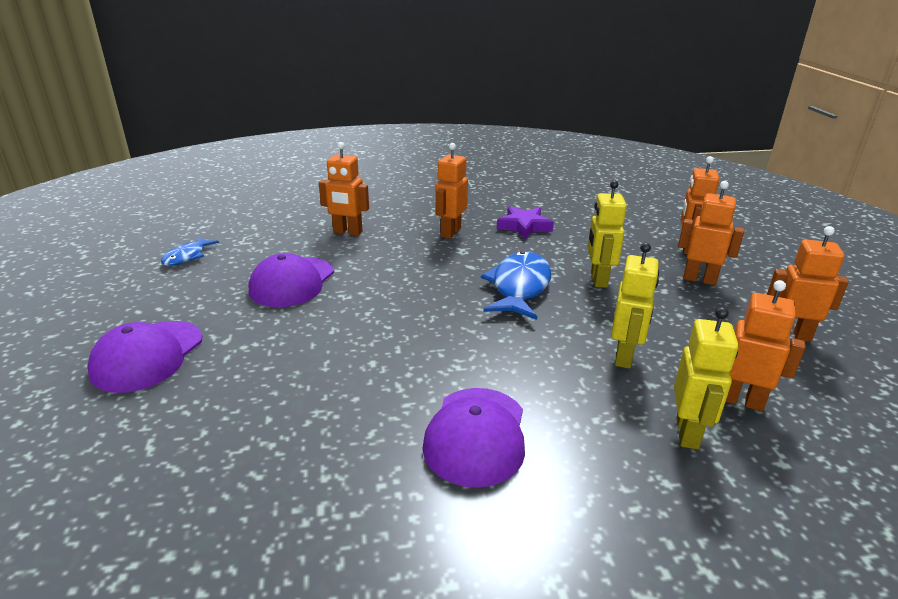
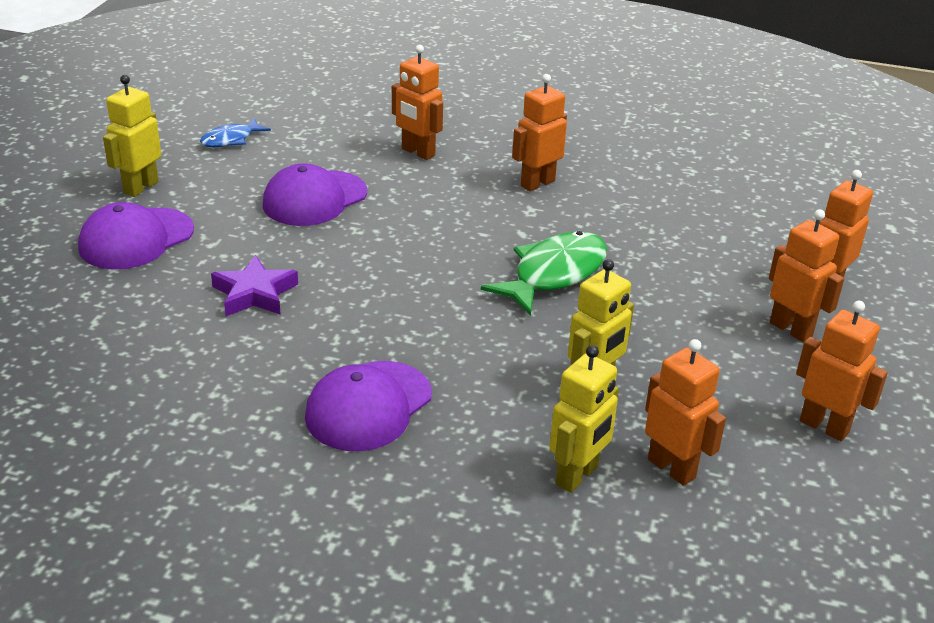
camera: 25 degrees right, 5 degrees up
(519, 287) = (554, 274): blue fish -> green fish
(524, 226) = (637, 199): purple star -> purple star (255, 293)
(598, 279) = (658, 292): yellow robot -> yellow robot (140, 187)

